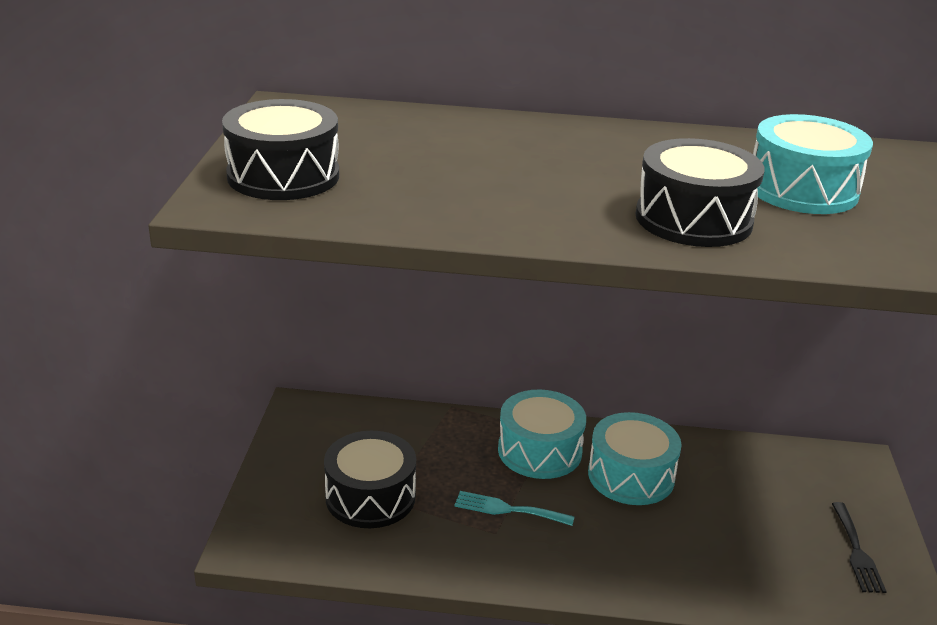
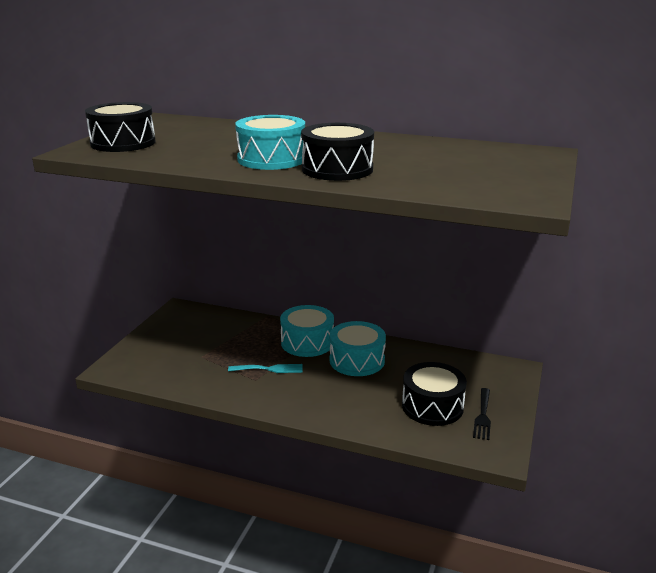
camera: 15 degrees right, 5 degrees down
(370, 497) = (193, 354): black drum -> black drum (432, 406)
(508, 509) = (269, 369): turquoise fork -> turquoise fork turned 150 degrees clockwise
(802, 190) = (424, 161): turquoise drum -> turquoise drum (271, 159)

